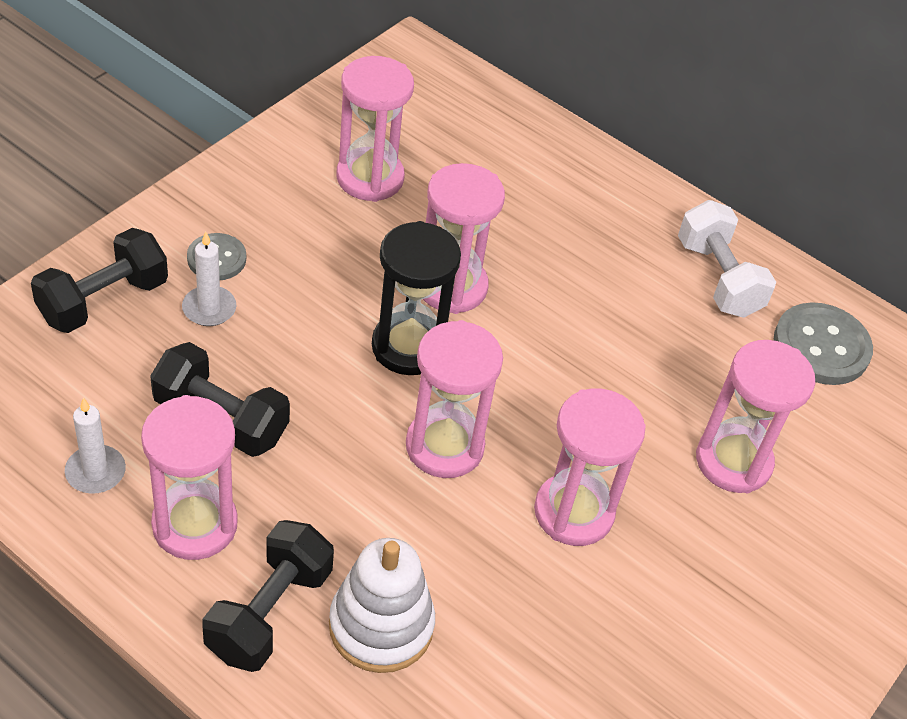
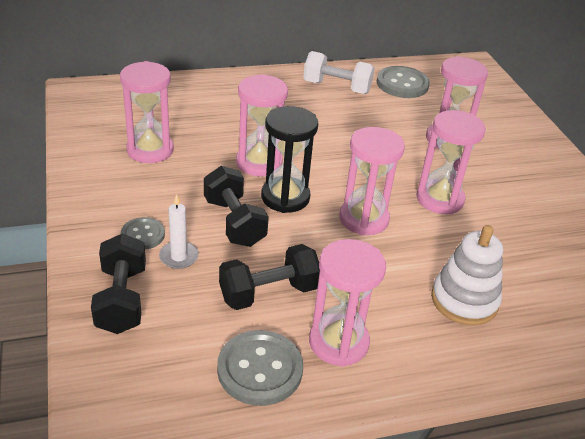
camera: 50 degrees left, 10 degrees down
(95, 472) = (260, 369): white candle -> grey button
(269, 612) = (425, 340): black dumbbell -> black dumbbell (234, 222)

